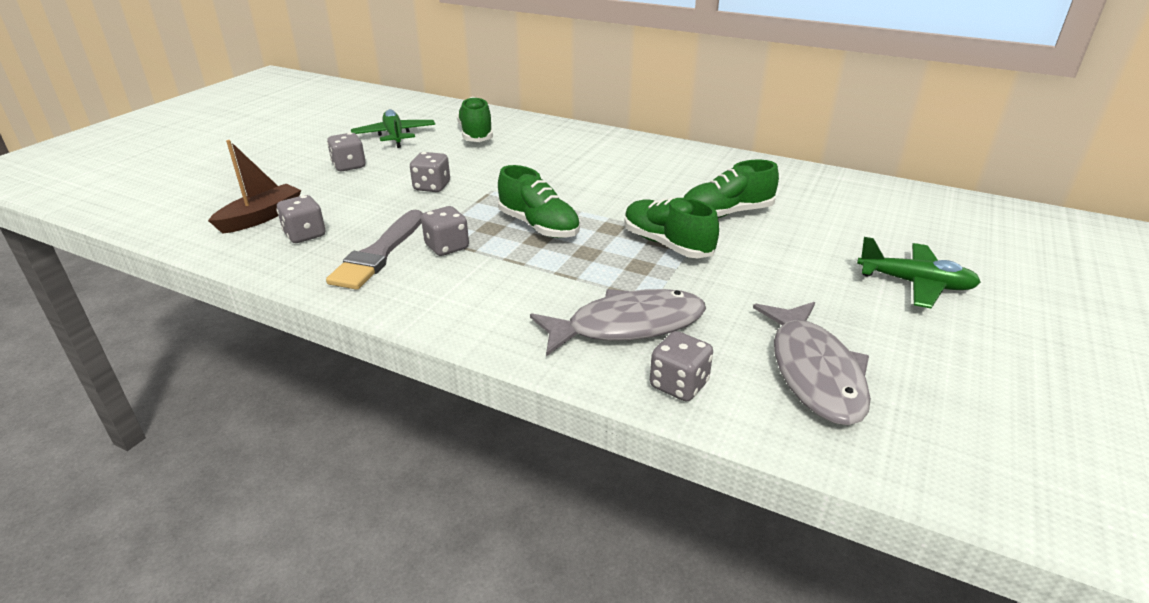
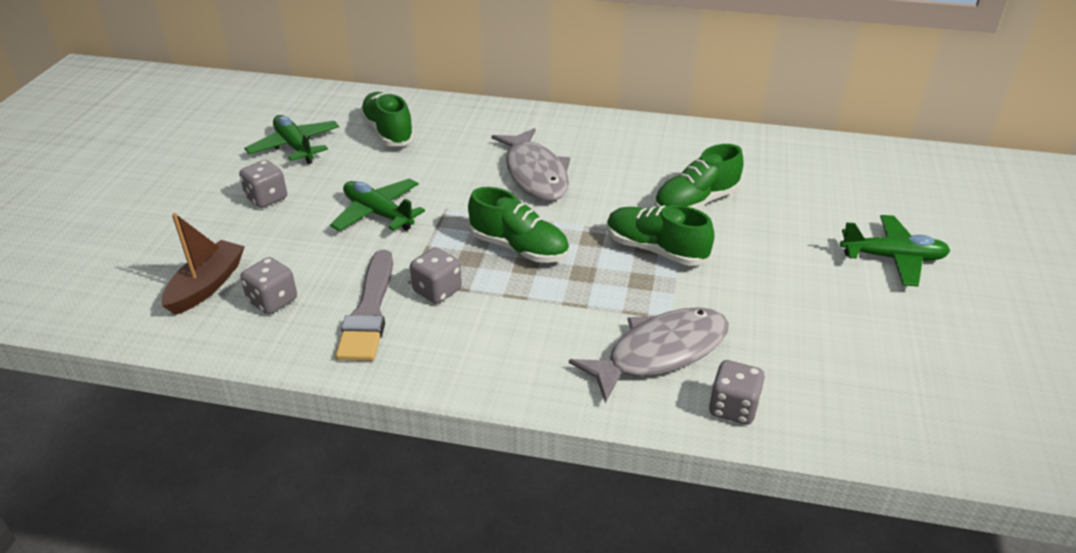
camera: 15 degrees left, 5 degrees up
(432, 187) = (378, 213): grey dice -> green plane
(814, 372) = (841, 370): grey fish -> grey fish (535, 174)

